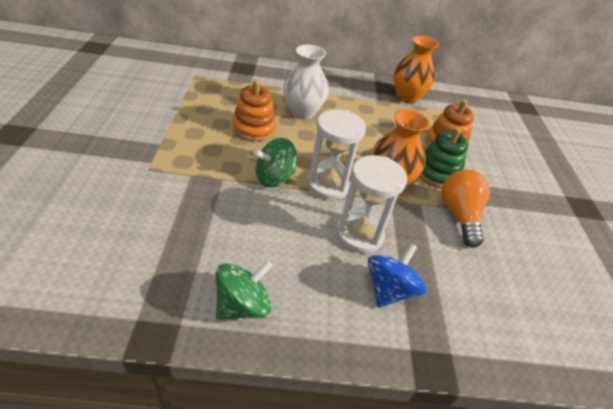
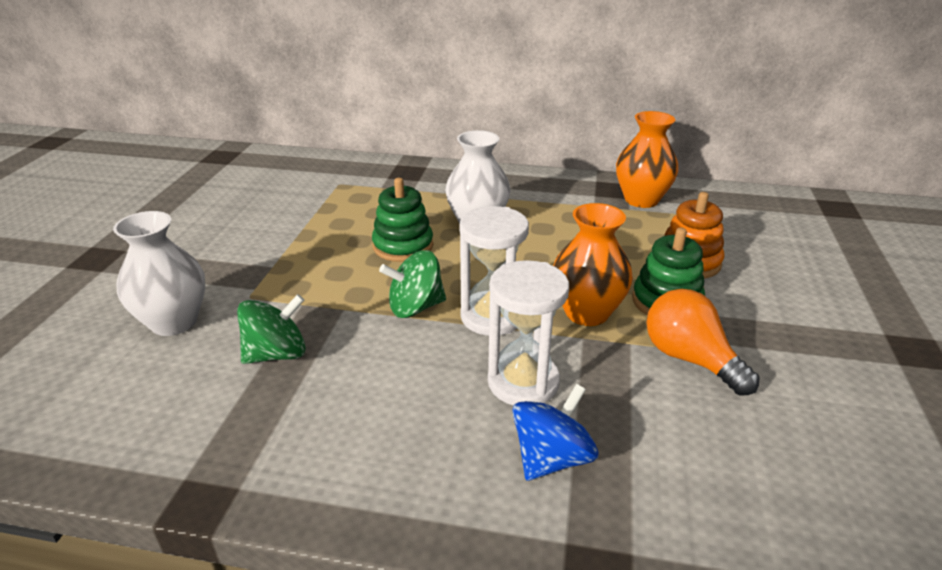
camera: 15 degrees right, 10 degrees down
(94, 190) = (174, 322): none -> white vase
(243, 305) = (330, 468): green spinning top -> green spinning top (277, 354)
(254, 128) = (403, 246): orange stacking toy -> green stacking toy
(459, 215) = (690, 359): orange light bulb -> orange light bulb turned 45 degrees counterclockwise

